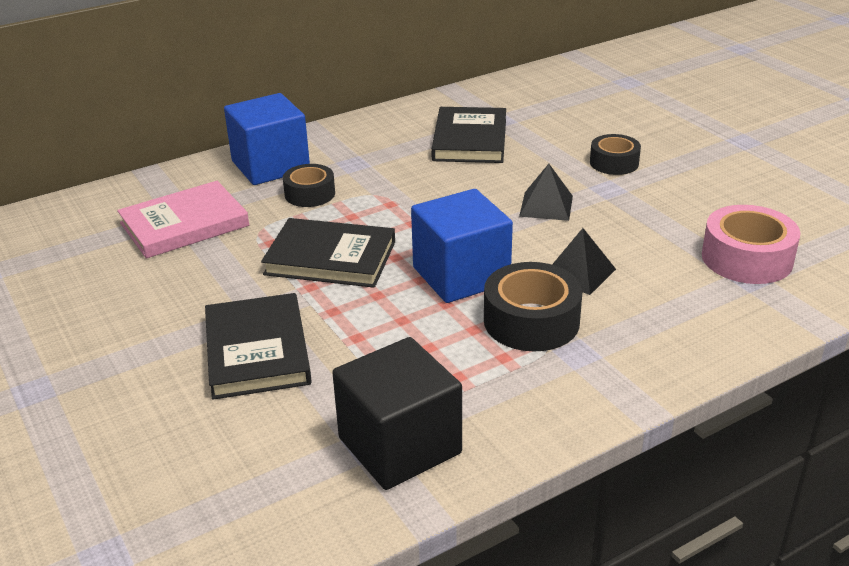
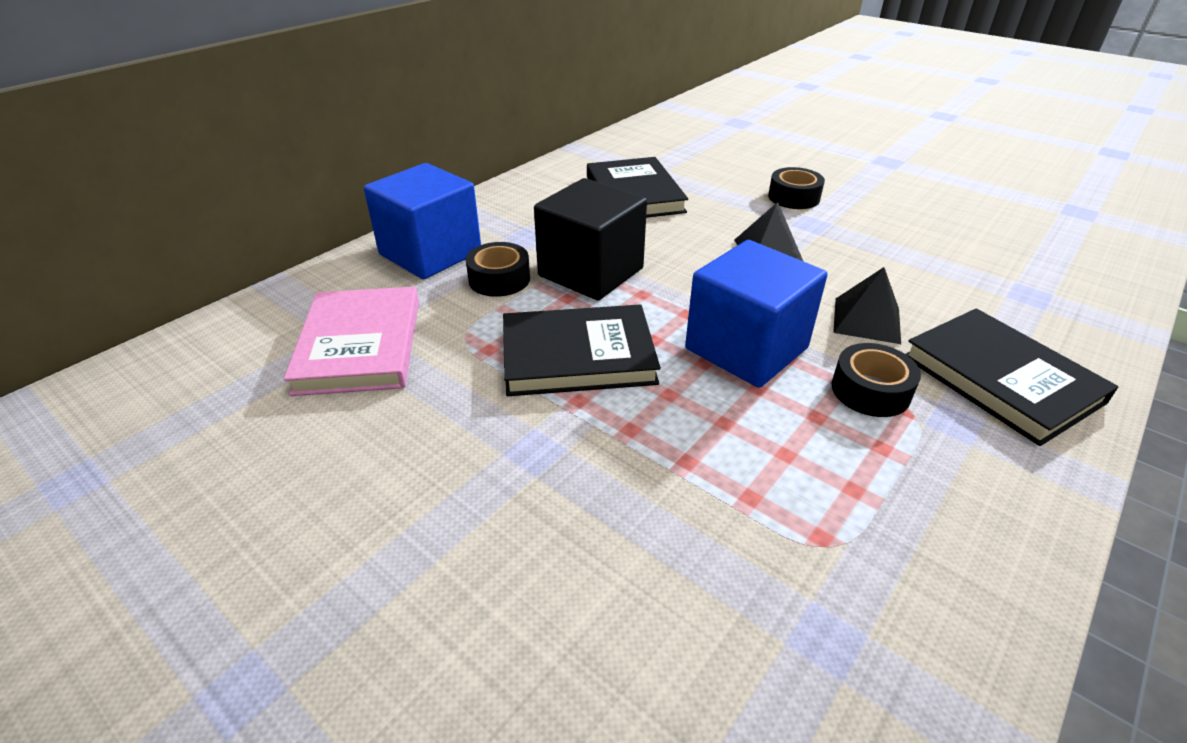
camera: 20 degrees left, 5 degrees up
(184, 224) = (360, 345): pink book -> pink book turned 45 degrees counterclockwise
(257, 351) = (569, 516): black book -> black book (1000, 379)
(399, 445) = (871, 627): black cube -> black cube (591, 272)
(531, 321) = (870, 390): black tape -> black tape, size x0.64
(747, 258) = (1006, 274): pink tape -> none

